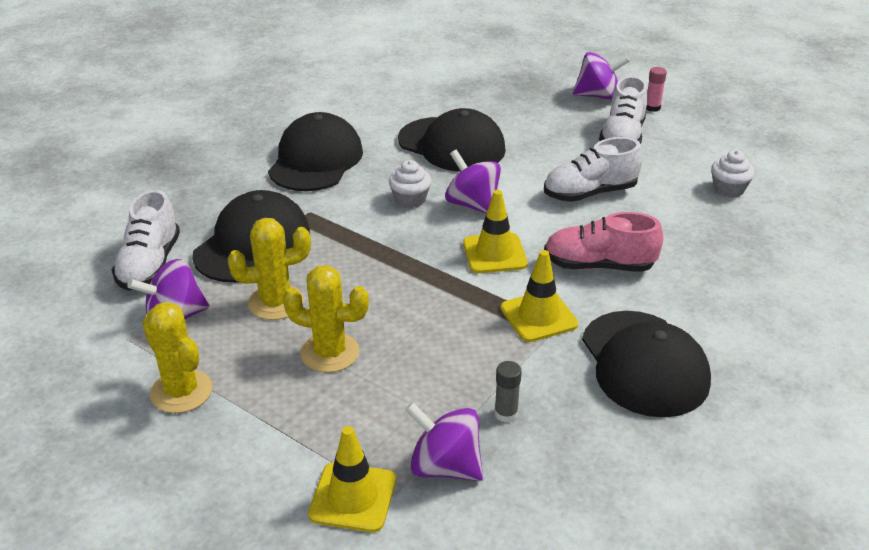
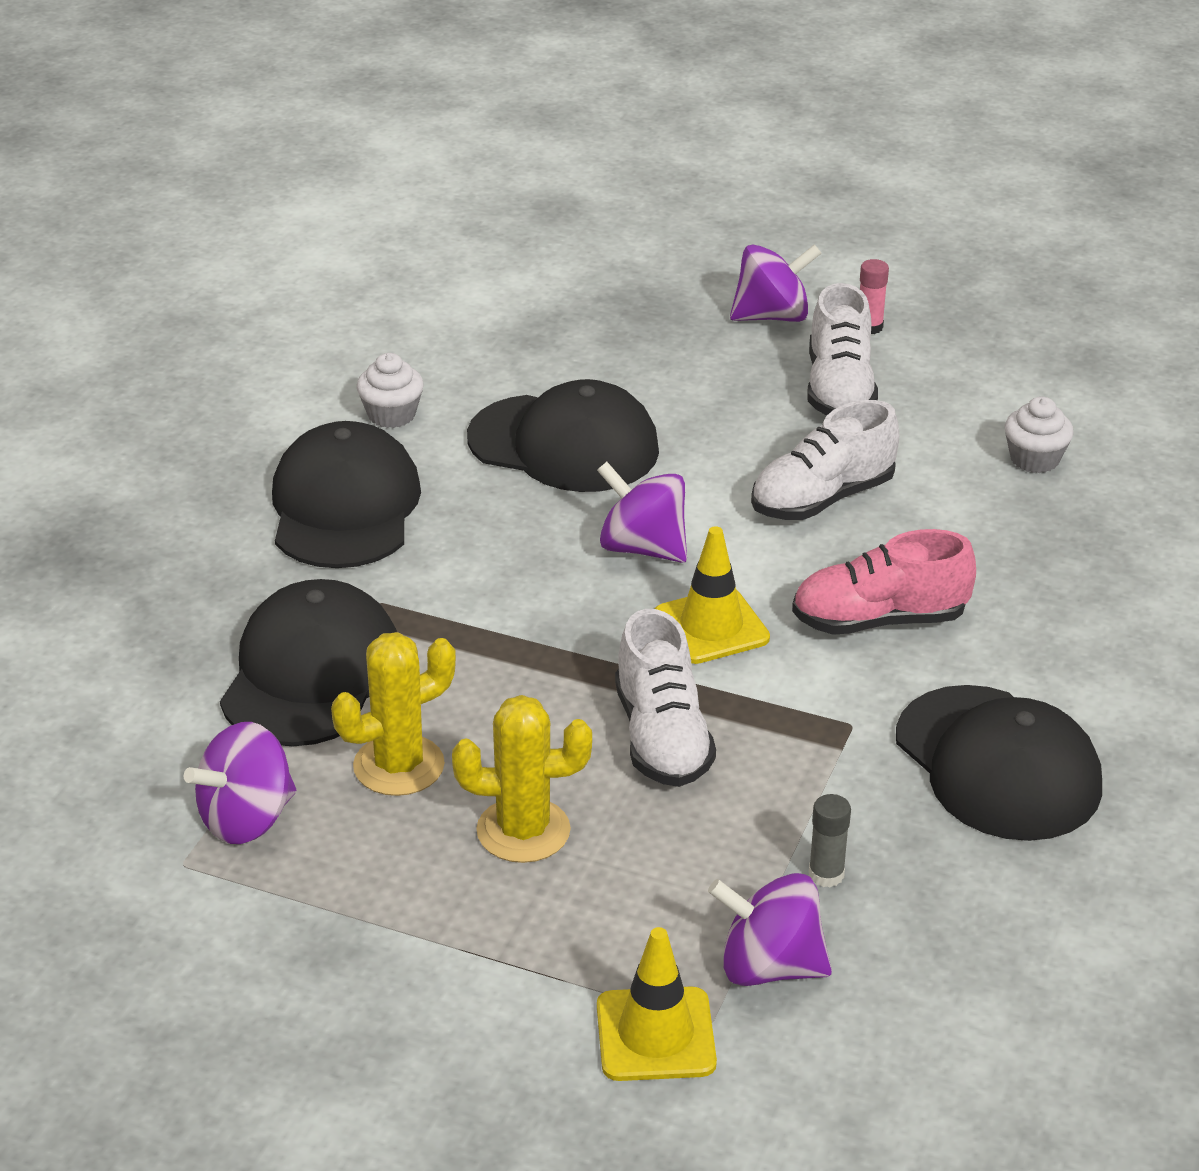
camera: 15 degrees left, 0 degrees up
(150, 265) = (156, 738): white shoe -> white shoe (662, 738)
(181, 391) = (320, 932): yellow cactus -> none
(410, 200) = (537, 555): white cupcake -> white cupcake (391, 414)
(539, 316) = (818, 718): yellow traffic cone -> none

